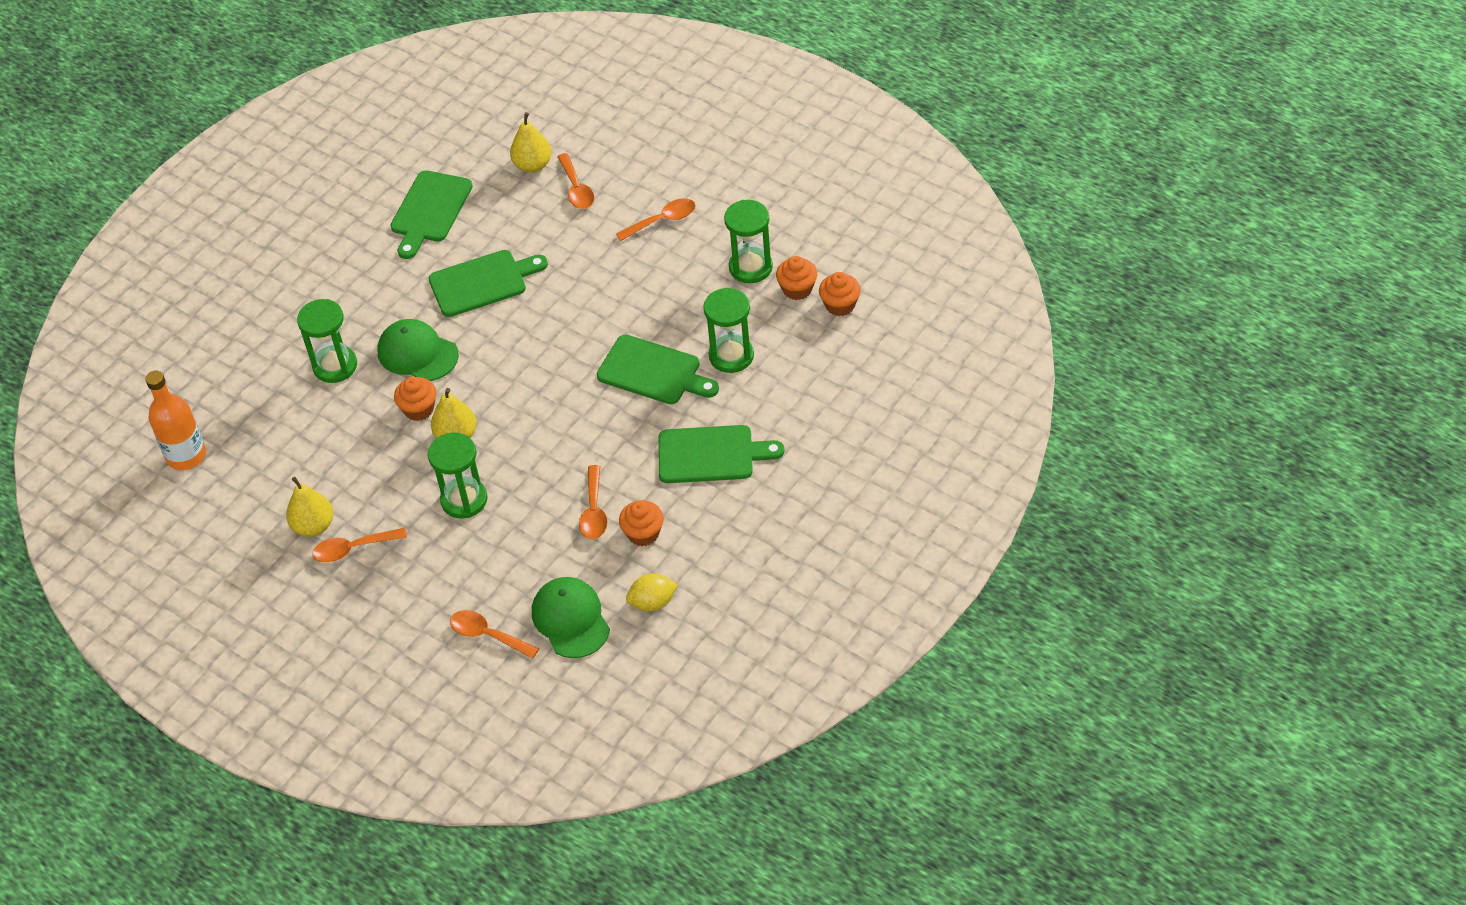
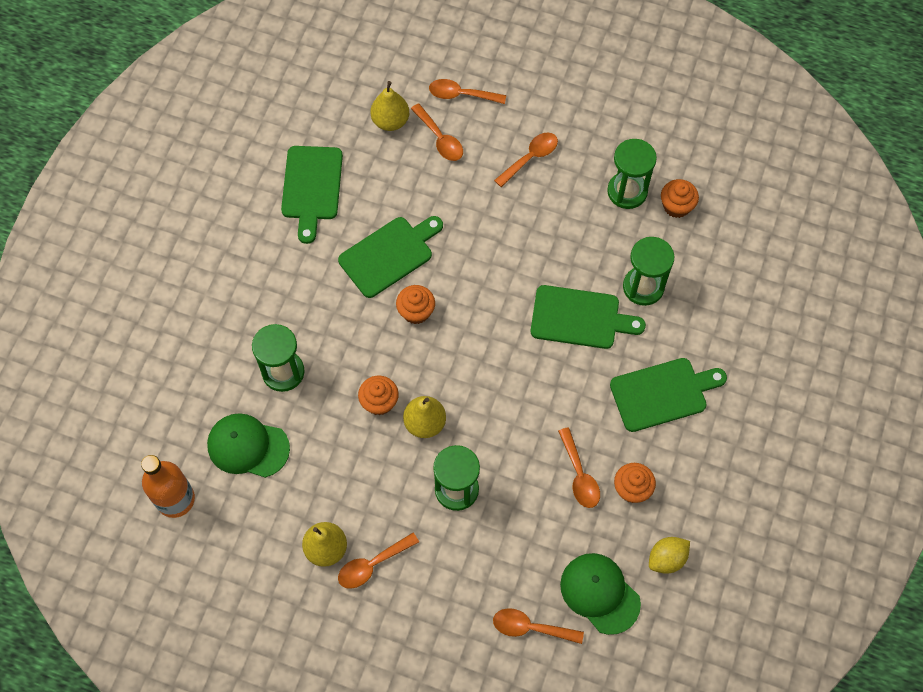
camera: 20 degrees left, 15 degrees up
(417, 353) = (356, 342): green cap -> green cap (248, 446)
(614, 153) = (461, 95): none -> orange spoon
(840, 305) = (720, 215): orange cupcake -> orange cupcake (416, 311)

